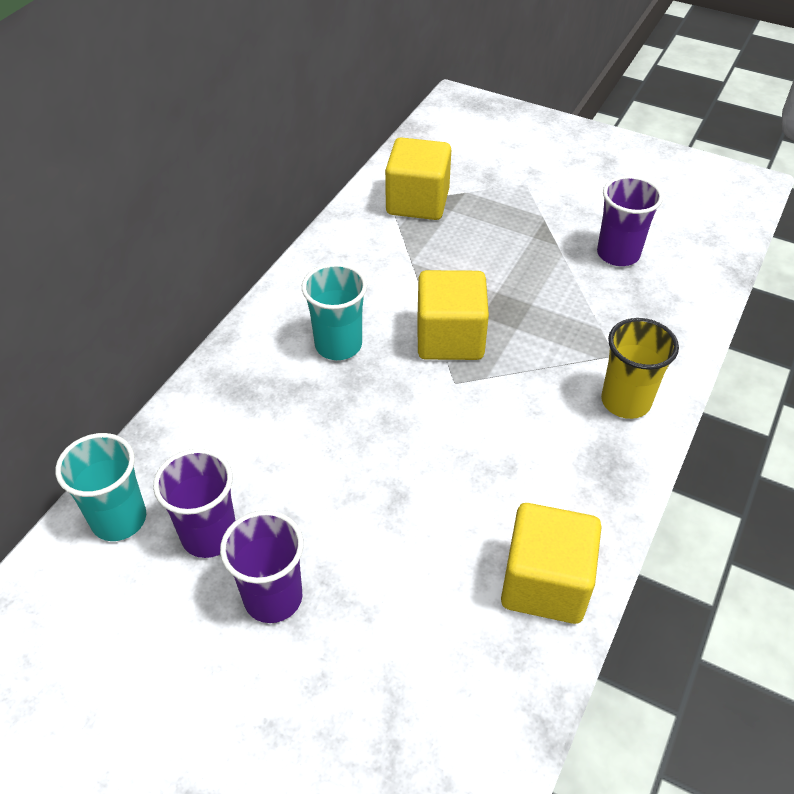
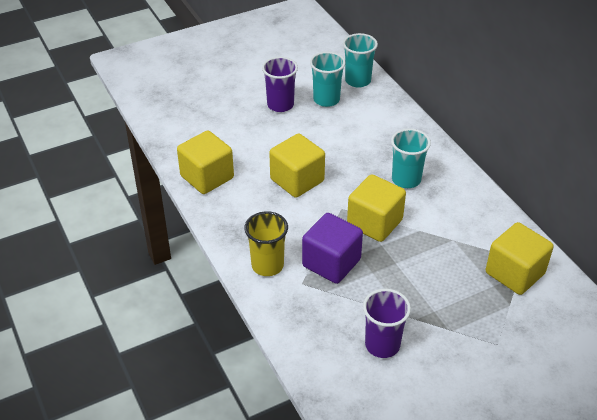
camera: 125 degrees right, 5 degrees down
(209, 535) = (326, 99): purple cup -> turquoise cup
(445, 460) = (297, 180): none -> yellow cube
(556, 345) = (331, 263): none -> purple cube

